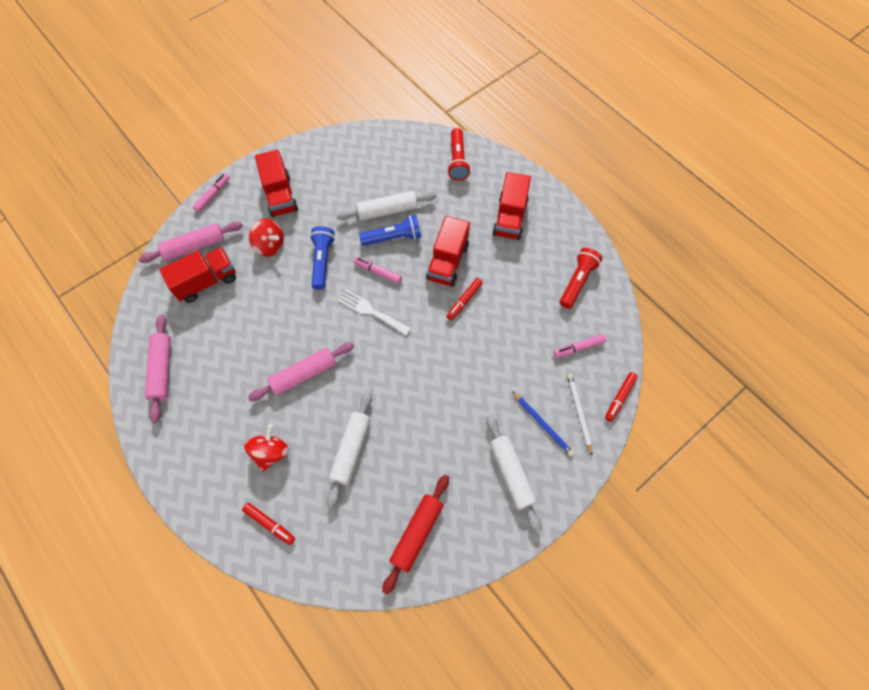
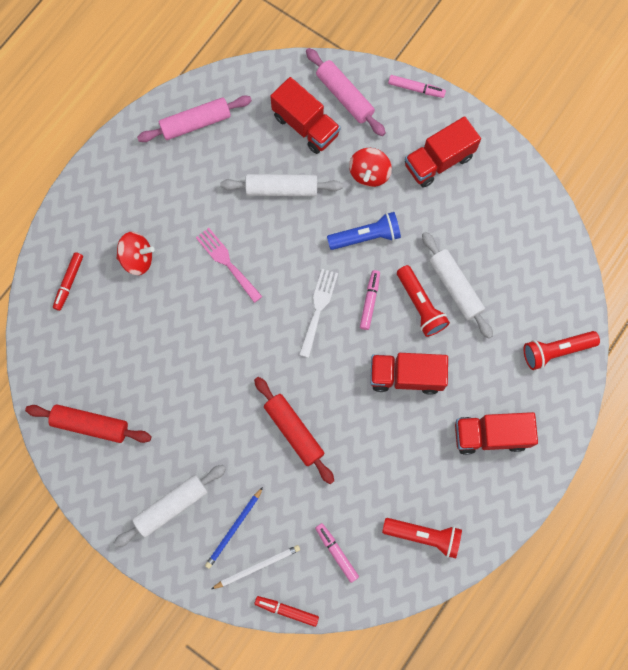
camera: 75 degrees right, 10 degrees up
(303, 374) = (227, 262): pink rolling pin -> pink fork
(351, 450) = (158, 336): white rolling pin -> white rolling pin (281, 189)
(393, 238) = (420, 305): blue flashlight -> red flashlight
(464, 301) = (360, 408): red marker -> none
(470, 356) = (294, 431): none -> red rolling pin

